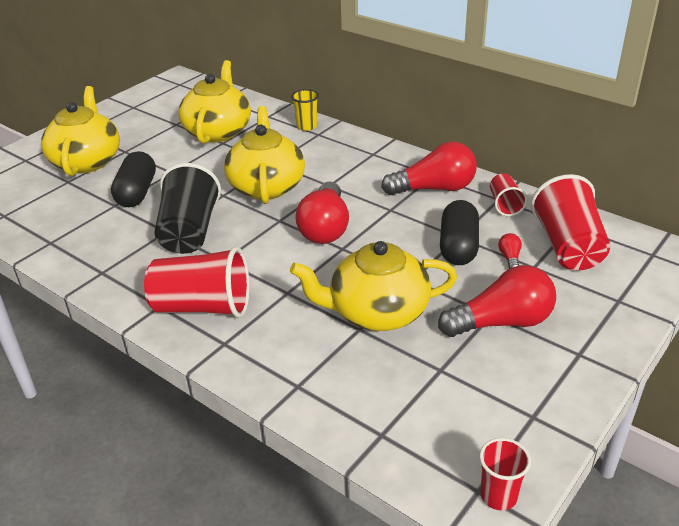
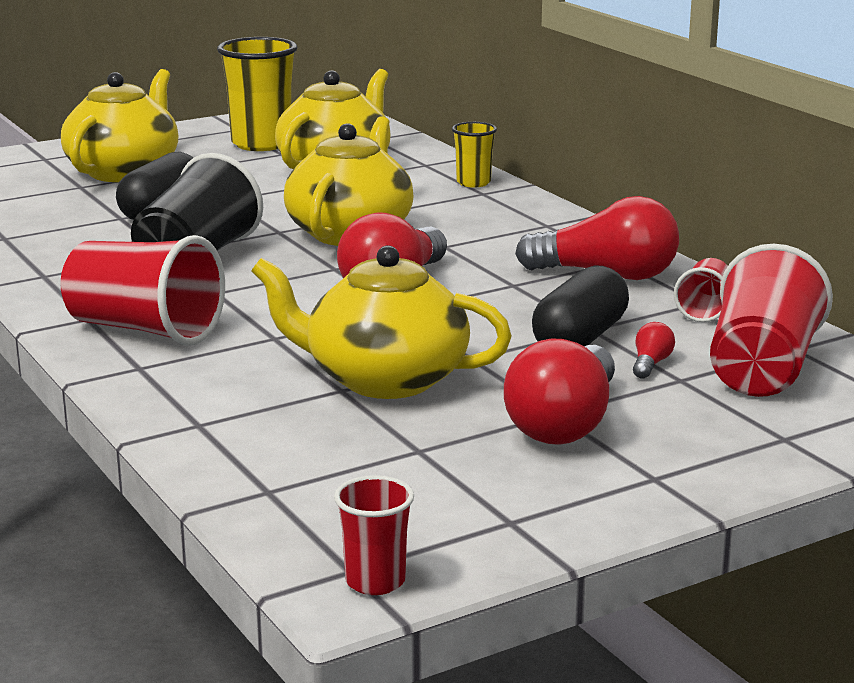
camera: 20 degrees right, 15 degrees down
(157, 118) = (261, 144): none -> yellow cup
(502, 322) = (564, 424): red light bulb -> red light bulb turned 105 degrees clockwise

